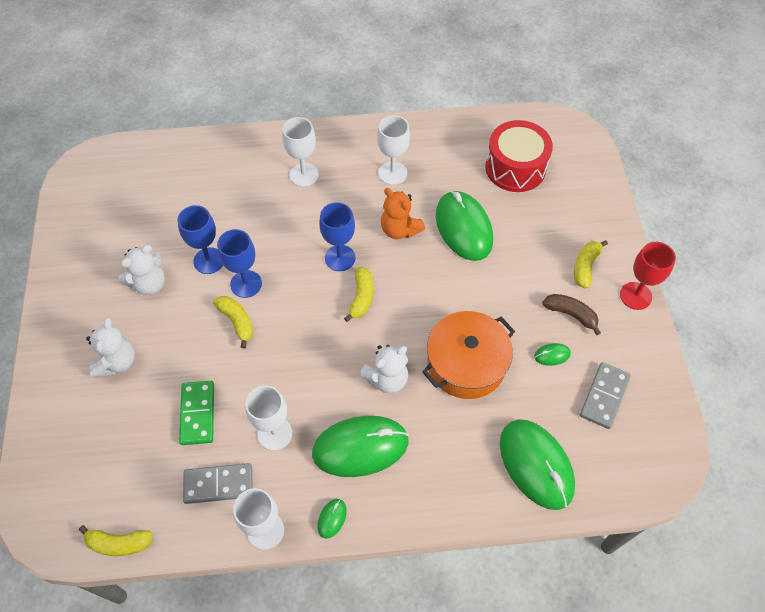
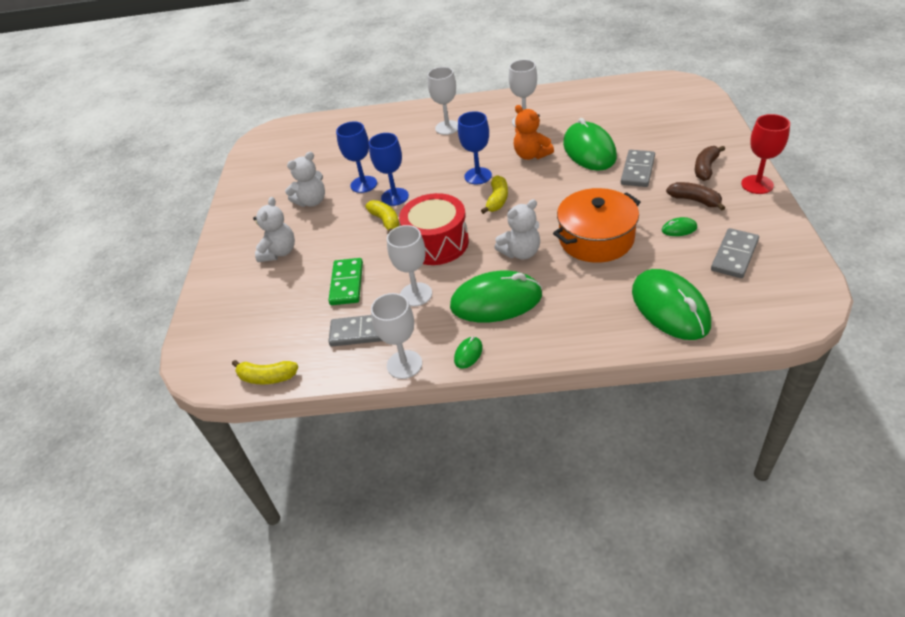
camera: 10 degrees right, 15 degrees down
(514, 264) = (638, 170): none -> grey domino
(515, 168) = (634, 110): red drum -> red drum (436, 243)
(585, 267) = (705, 168): yellow banana -> brown banana

